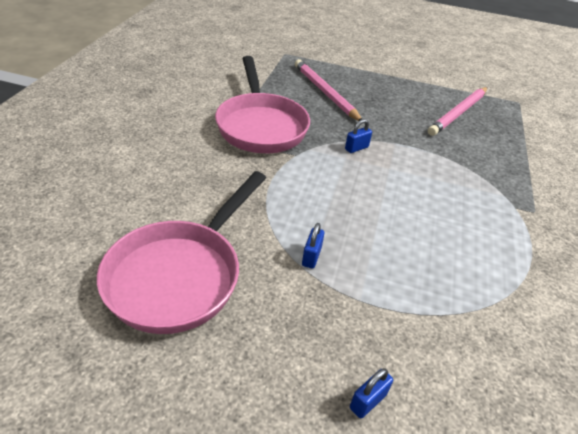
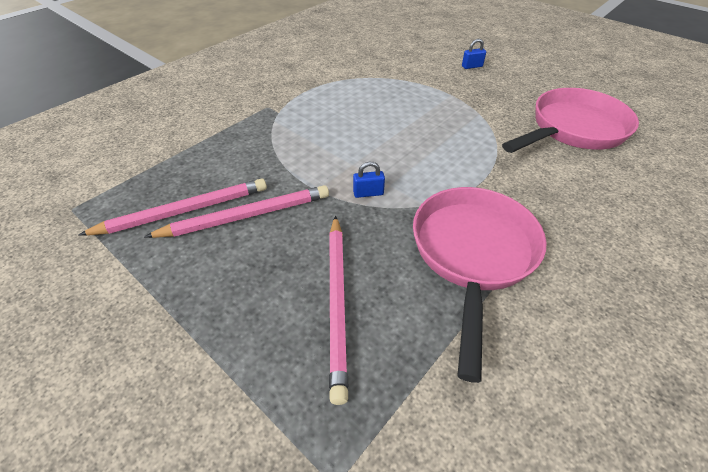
camera: 150 degrees left, 5 degrees up
(311, 256) = (472, 119): blue padlock -> none
(419, 118) = (246, 216): none -> pink pencil

